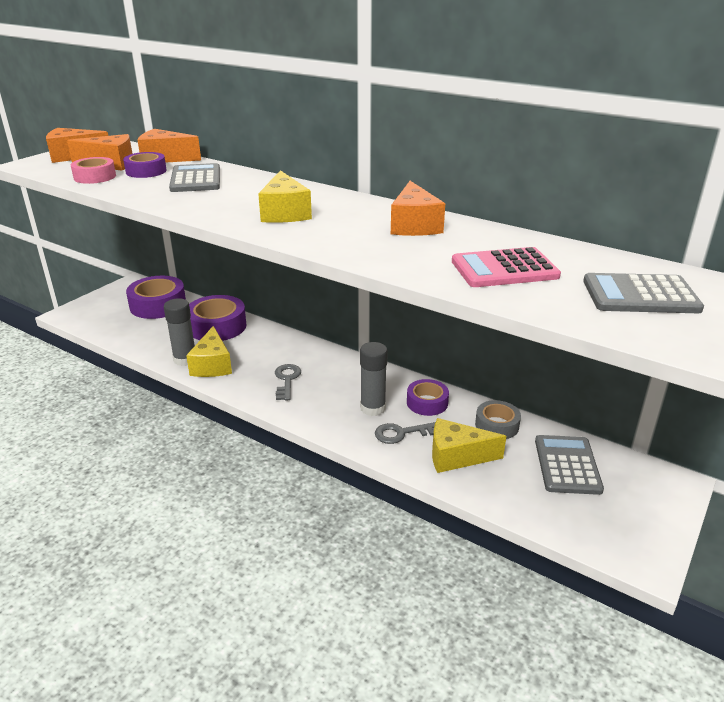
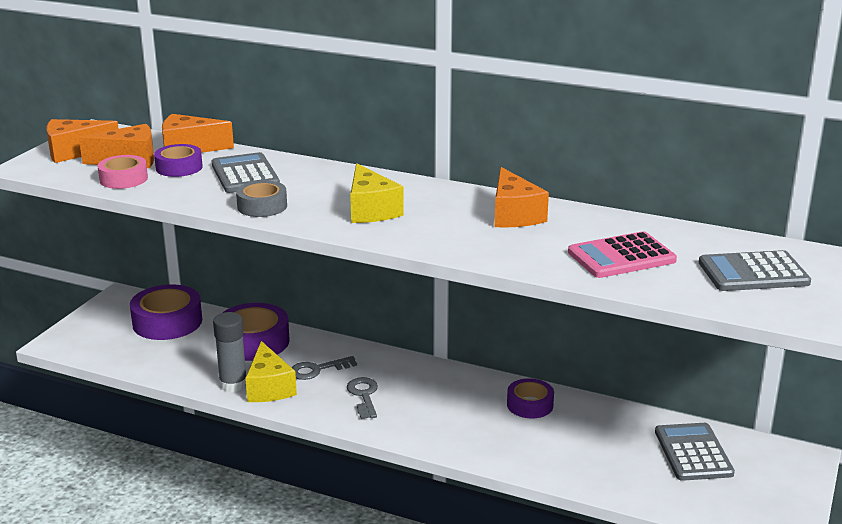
camera: 10 degrees left, 5 degrees down
(373, 408) = (472, 416): grey glue stick -> none
(402, 433) = (513, 439): grey key -> grey key (317, 370)
(456, 456) = (578, 456): yellow cheese -> none
(497, 425) = (611, 421): grey tape -> grey tape (262, 206)

